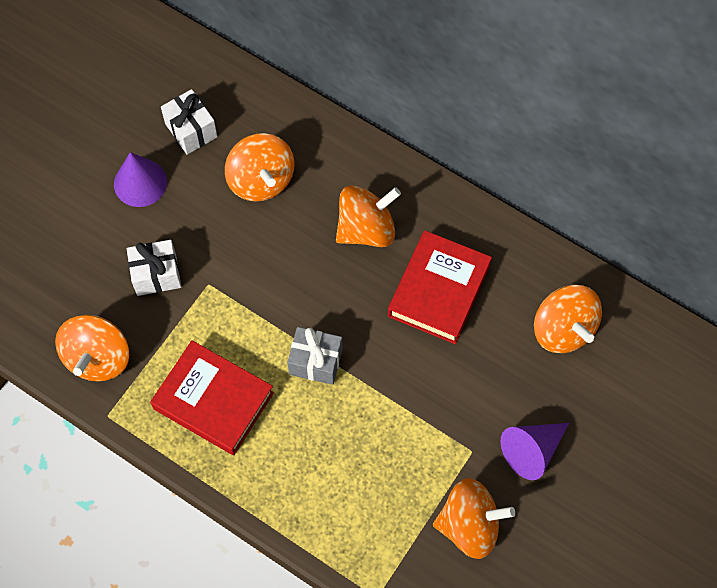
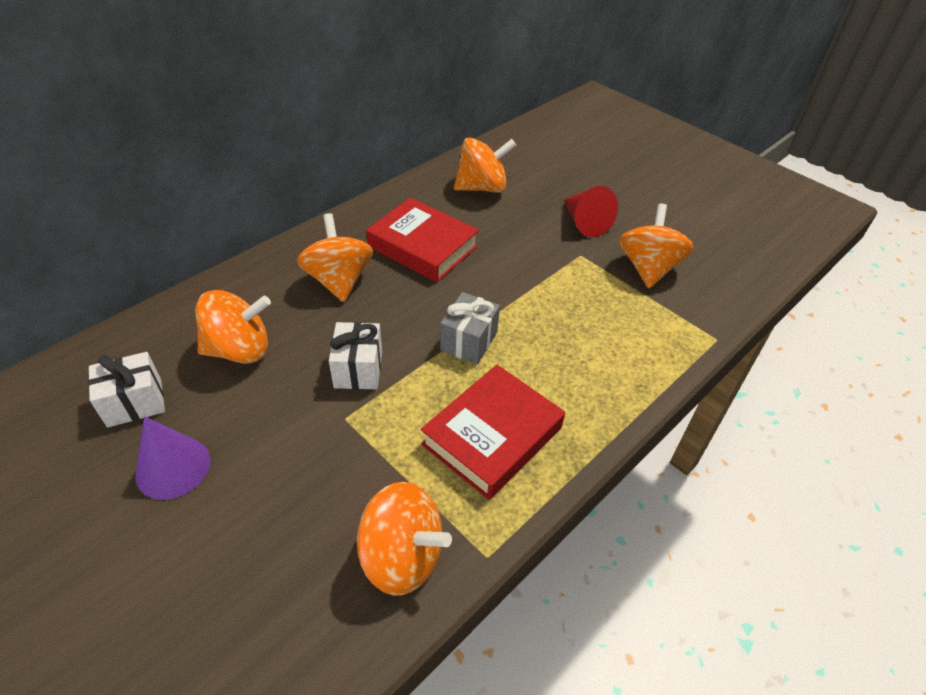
camera: 80 degrees left, 20 degrees down
(156, 275) = (310, 469): white gift -> white gift (358, 369)
(532, 450) = (584, 222): purple cone -> red cone

